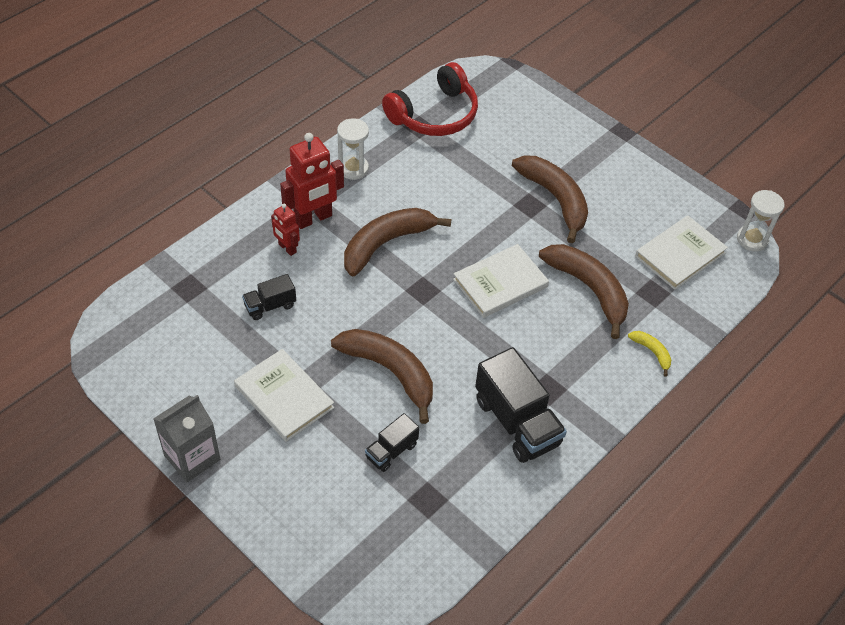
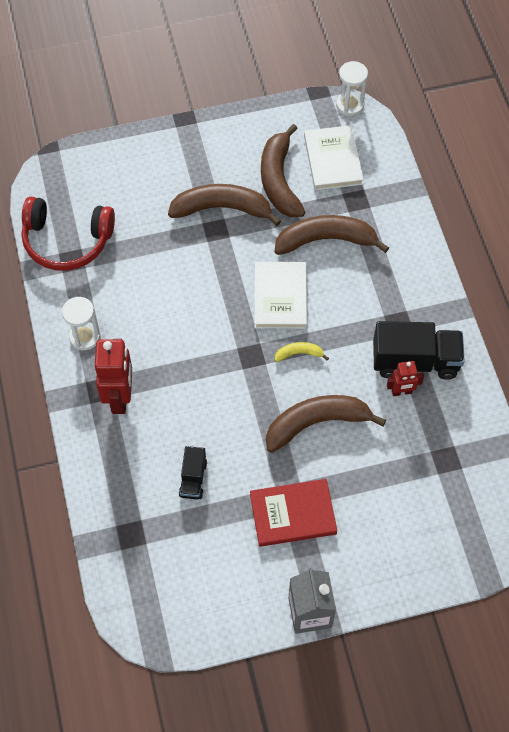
camera: 55 degrees left, 10 degrees up
(284, 397) = (293, 514): white book -> red book
(287, 248) = (139, 435): red robot -> red robot (401, 392)
(386, 244) = (185, 356): brown banana -> brown banana (279, 180)
(391, 451) = (390, 461): black truck -> none
(434, 115) = (67, 241): red headphones -> red headphones turned 105 degrees clockwise
(652, 352) = (408, 235): yellow banana -> yellow banana (299, 354)

